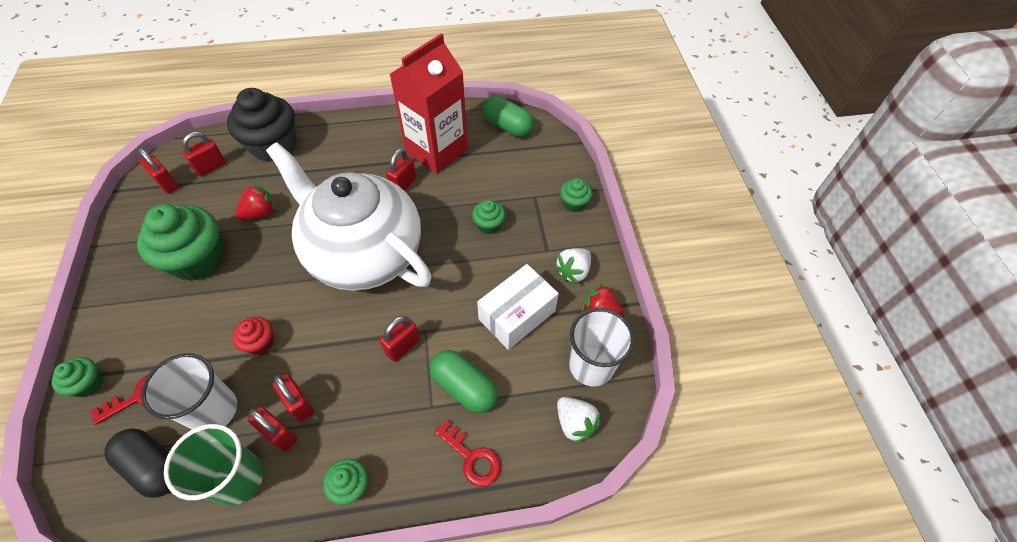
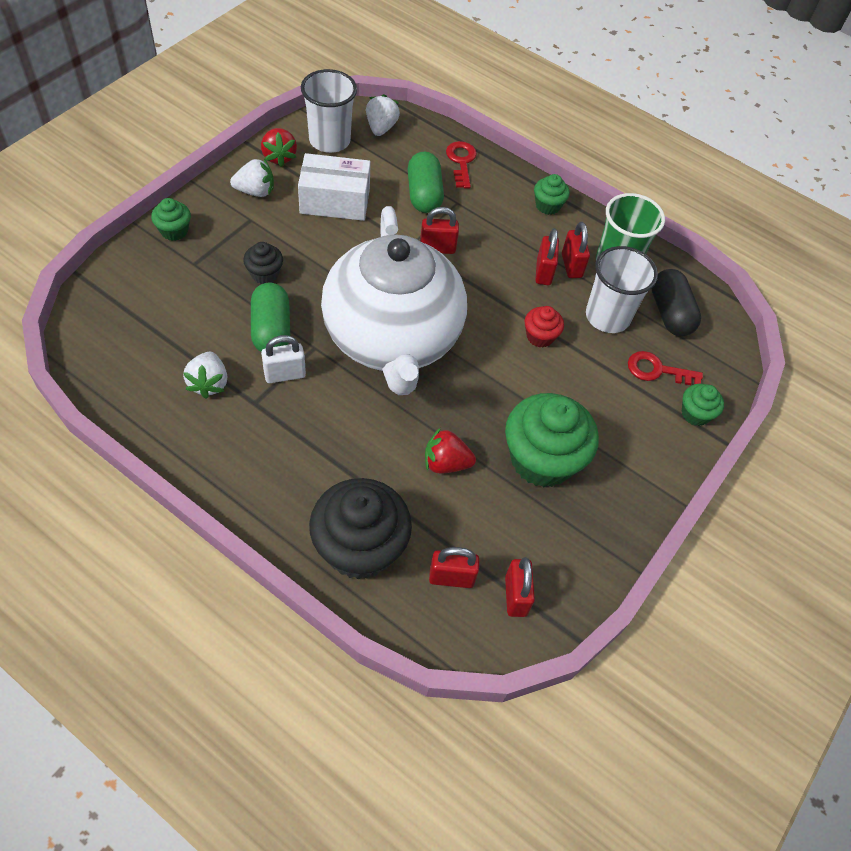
camera: 140 degrees left, 0 degrees up
(403, 184) = (285, 374): red padlock -> white padlock
(436, 150) = (209, 383): red carton -> white strawberry
(489, 225) = (264, 274): green cupcake -> black cupcake
(507, 126) = (107, 348): green capsule -> green capsule (271, 330)

